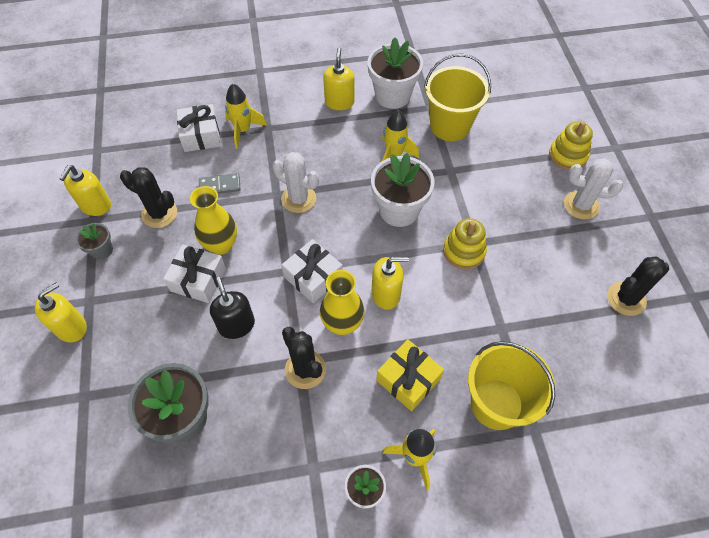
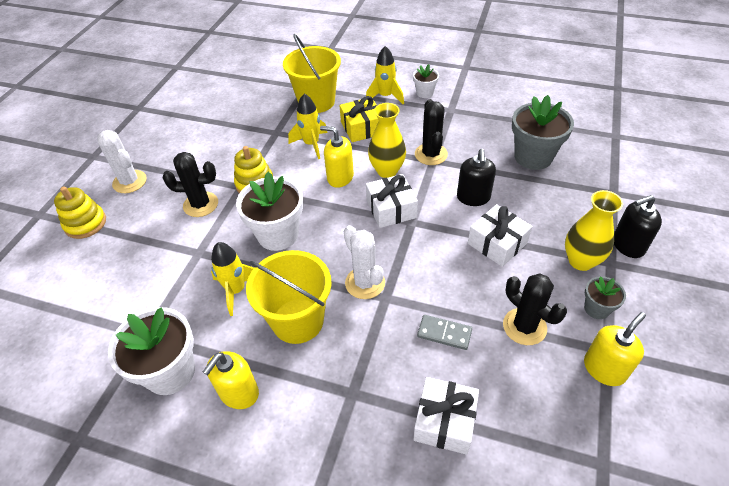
camera: 150 degrees left, 10 degrees down
(71, 327) = (628, 245): yellow soap dispenser -> black soap dispenser
(221, 245) = (465, 266): yellow vase -> yellow vase (580, 261)
(243, 130) = (385, 404): yellow rocket -> yellow rocket (311, 144)
(450, 126) = (150, 300): yellow bucket -> yellow bucket (297, 321)
(626, 299) = (178, 120): black cactus -> black cactus (200, 204)

